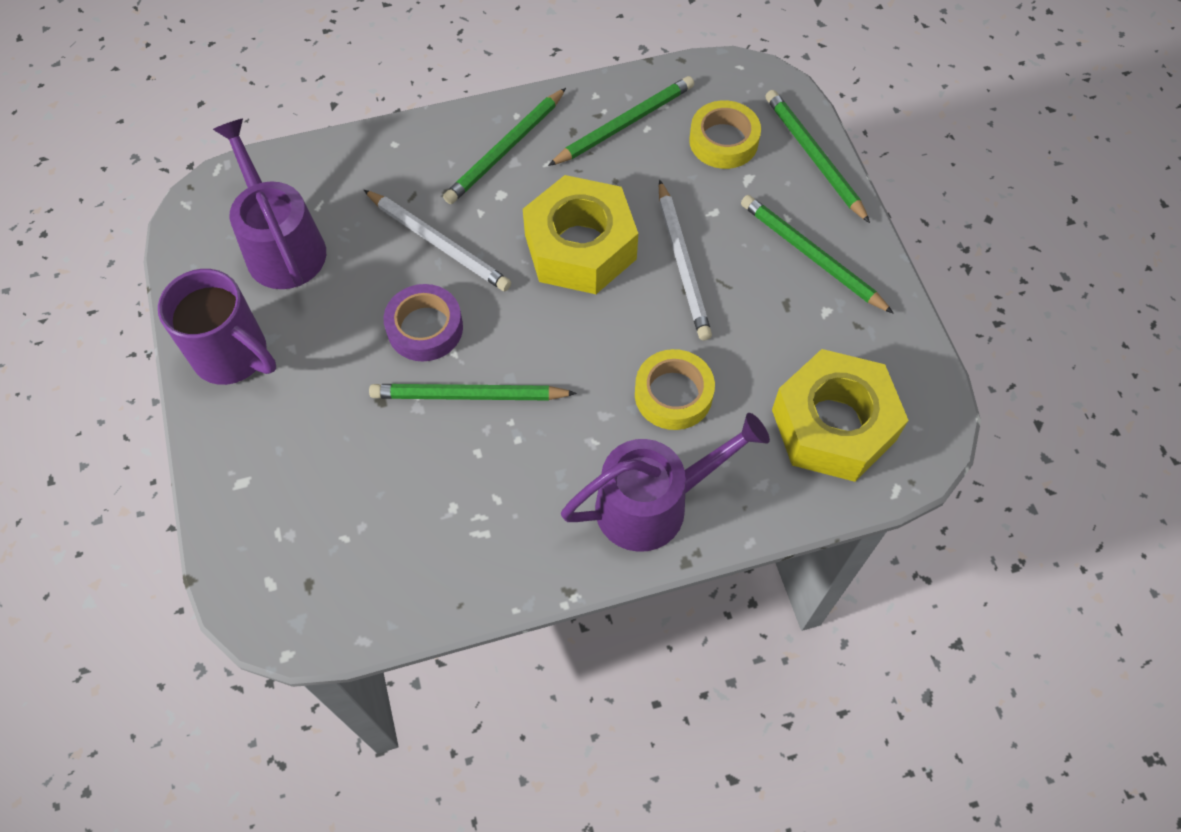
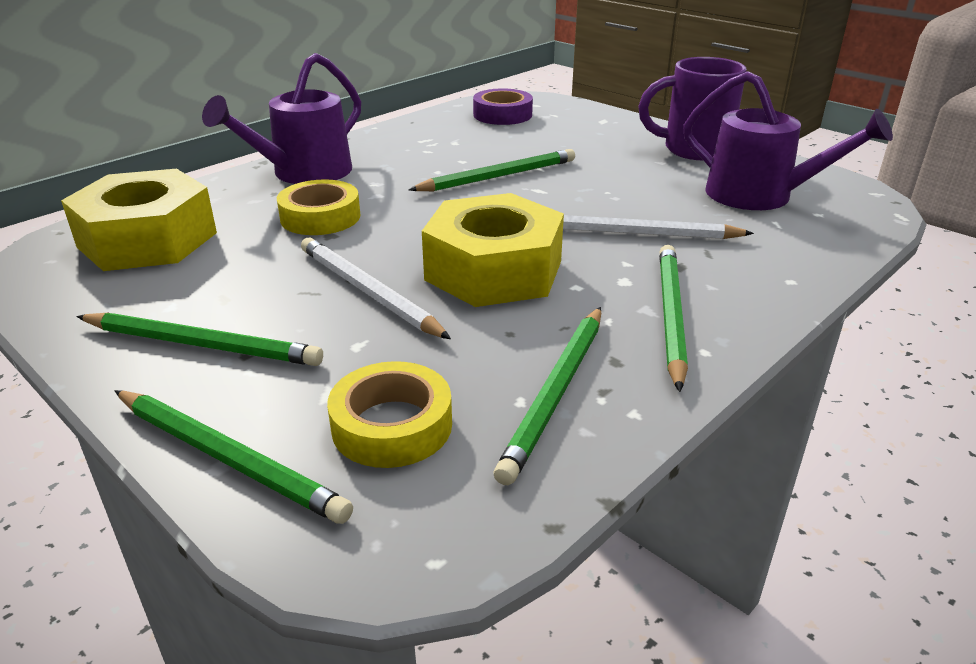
camera: 150 degrees right, 30 degrees down
(425, 328) = (576, 192): purple tape -> purple tape (502, 115)

